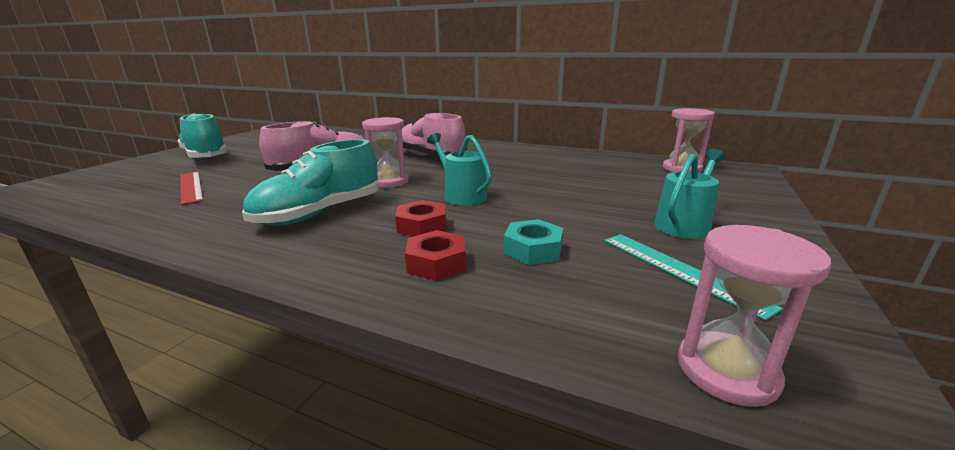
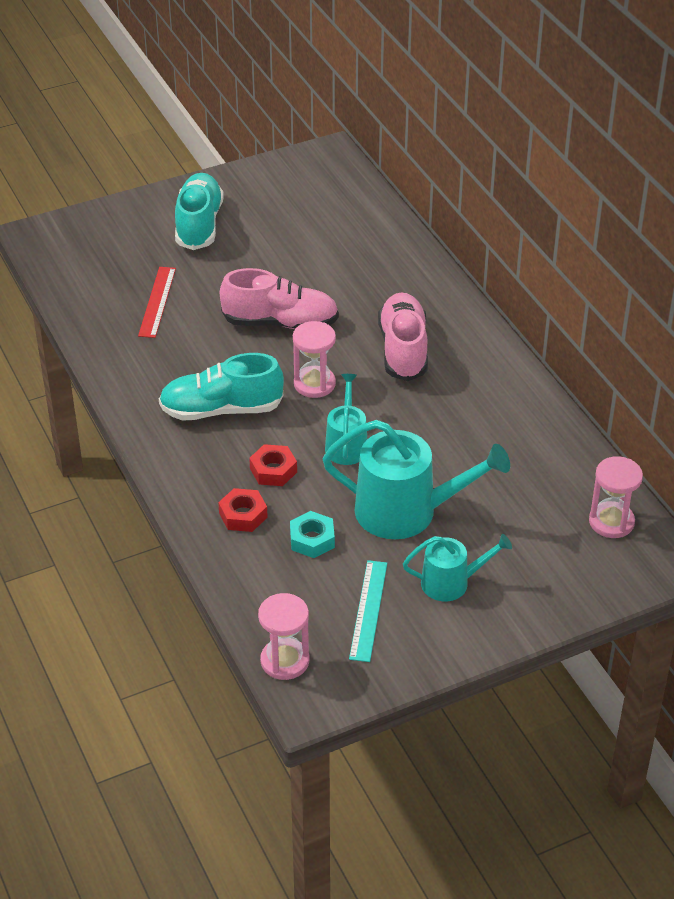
camera: 40 degrees right, 20 degrees up
(569, 206) = (406, 511): none -> turquoise watering can

